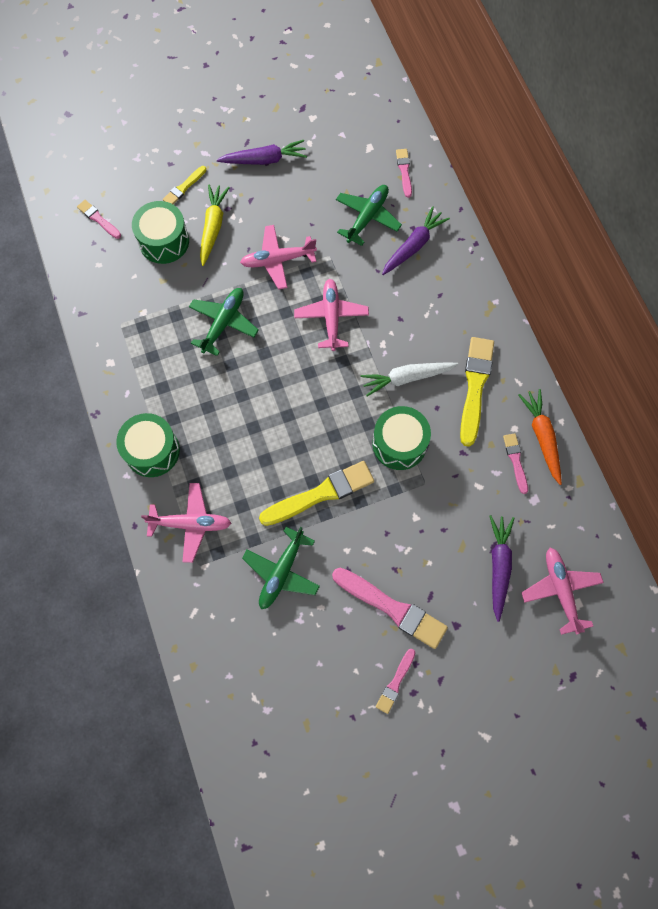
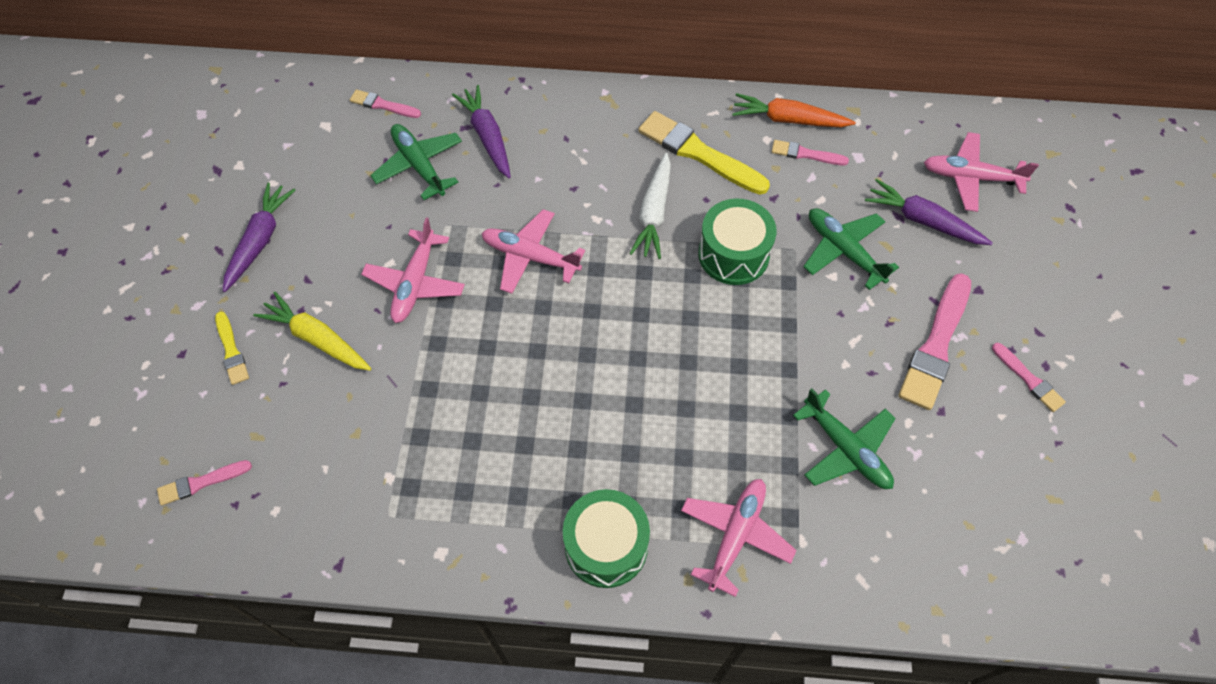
camera: 65 degrees left, 10 degrees down
(164, 241) = (297, 408): green drum -> none
(224, 323) = (466, 381): green plane -> green plane (843, 250)
(320, 494) = (760, 363): yellow brush -> none
(392, 608) = (936, 345): pink brush -> pink brush turned 150 degrees clockwise

